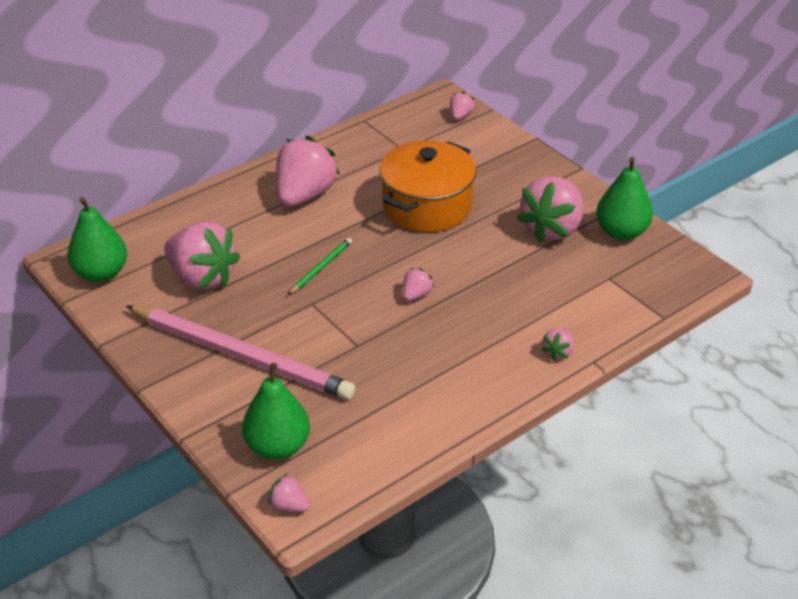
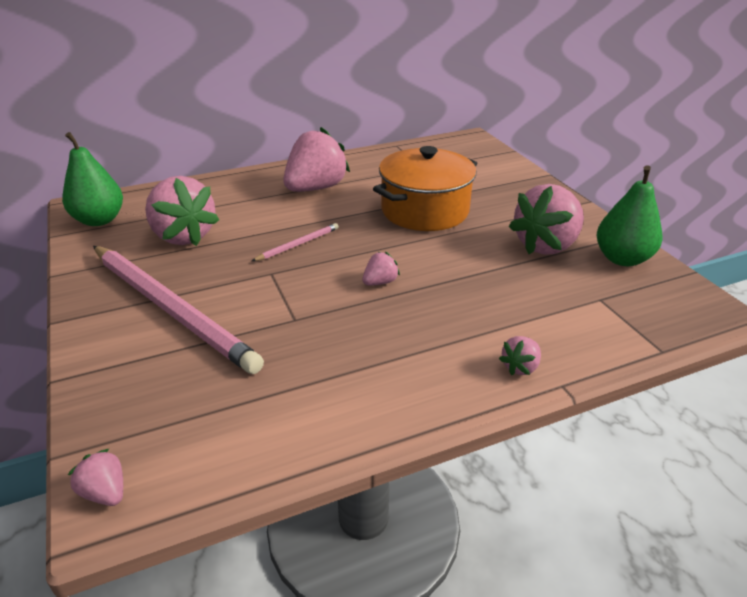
camera: 15 degrees right, 5 degrees down
(278, 447) = (142, 412): green pear -> none
(321, 267) = (298, 244): green pencil -> pink pencil
(460, 116) = (483, 152): pink strawberry -> none

